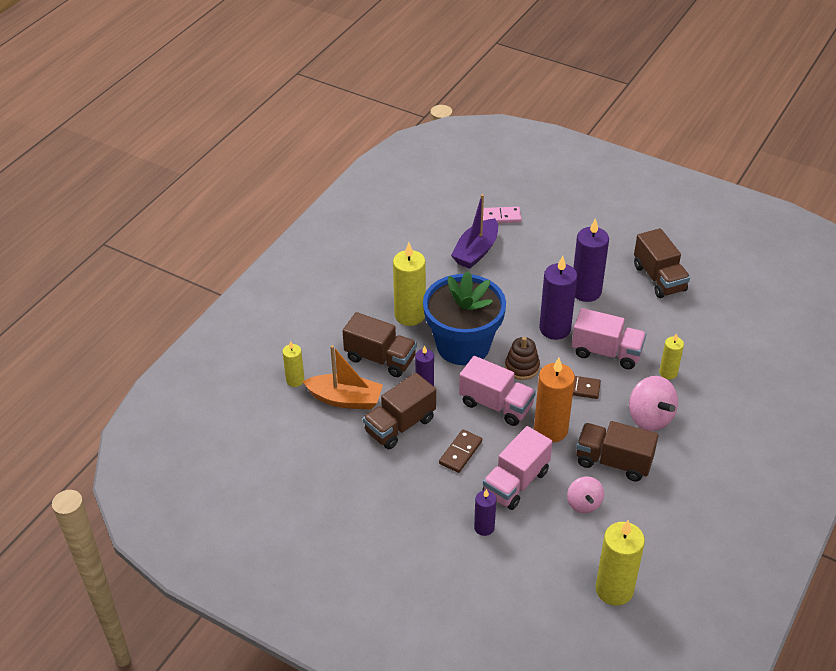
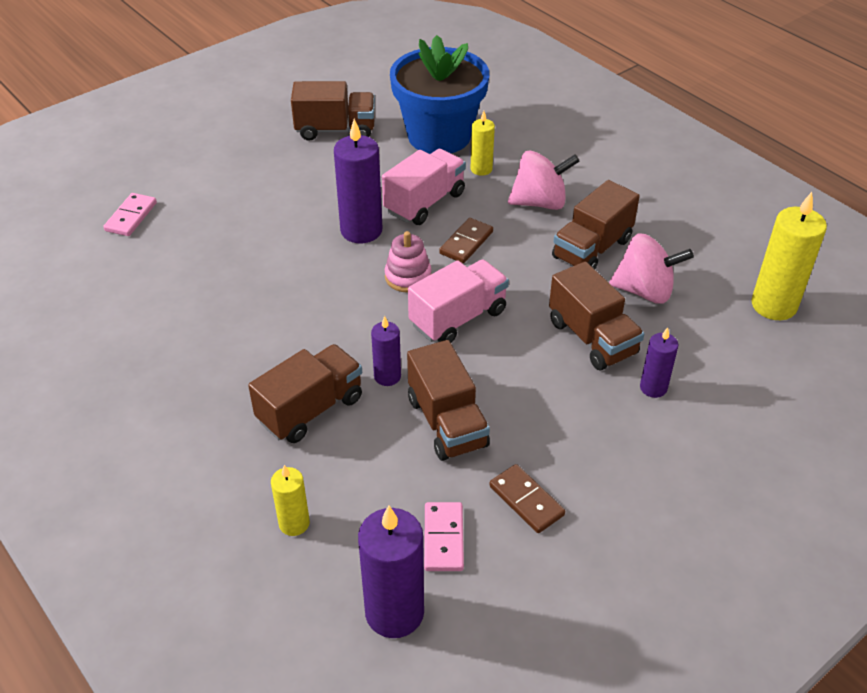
camera: 70 degrees left, 0 degrees up
(311, 448) = (443, 538): none -> pink domino
(345, 399) = (367, 471): orange boat -> none
(410, 315) = (247, 355): yellow candle -> none
(460, 452) = (522, 374): brown domino -> brown domino (526, 500)
(463, 345) = (338, 318): blue flower pot -> blue flower pot (439, 136)
(476, 251) = (176, 257): purple boat -> none
(516, 482) = (592, 338): pink truck -> brown truck
(522, 367) = (408, 277): brown stacking toy -> pink stacking toy
(550, 430) = (522, 283): orange candle -> none
(584, 503) = (645, 291): pink spinning top -> pink spinning top, size x1.55
(586, 291) = (317, 188): purple candle -> purple candle (394, 612)

